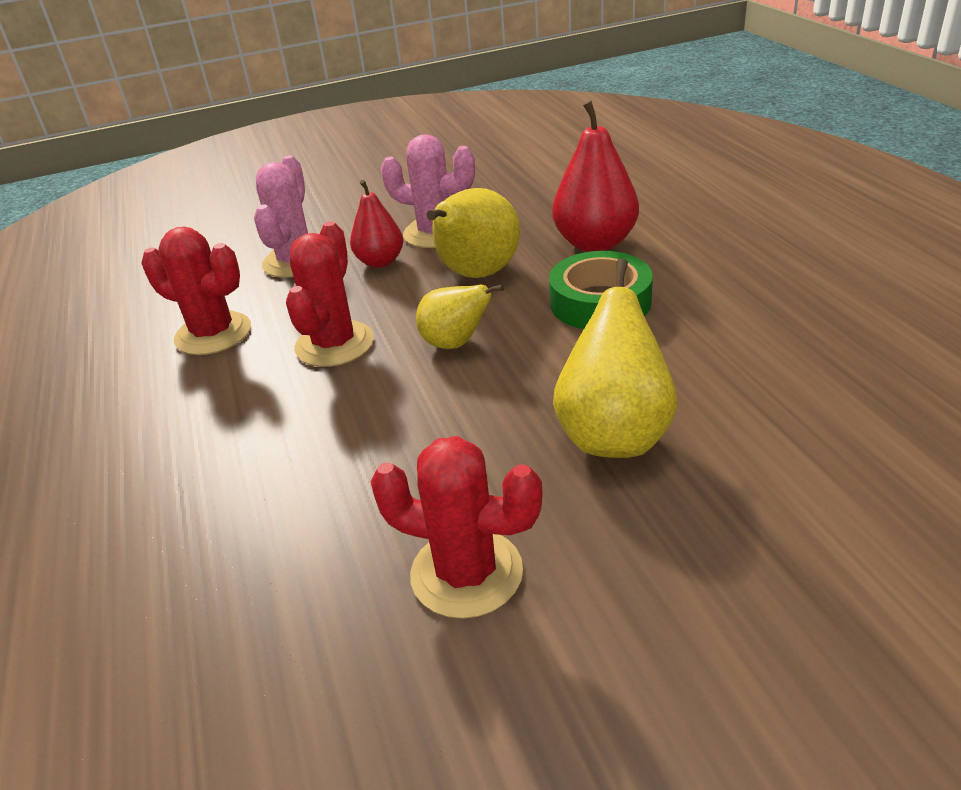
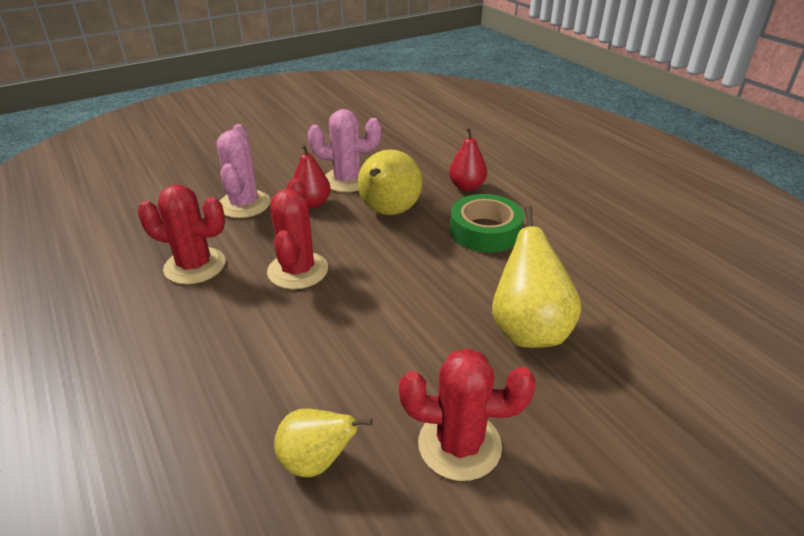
camera: 15 degrees left, 0 degrees up
(455, 344) = (391, 266): yellow pear -> yellow pear (316, 461)
(595, 243) = (466, 187): red pear -> red pear, size x0.63

